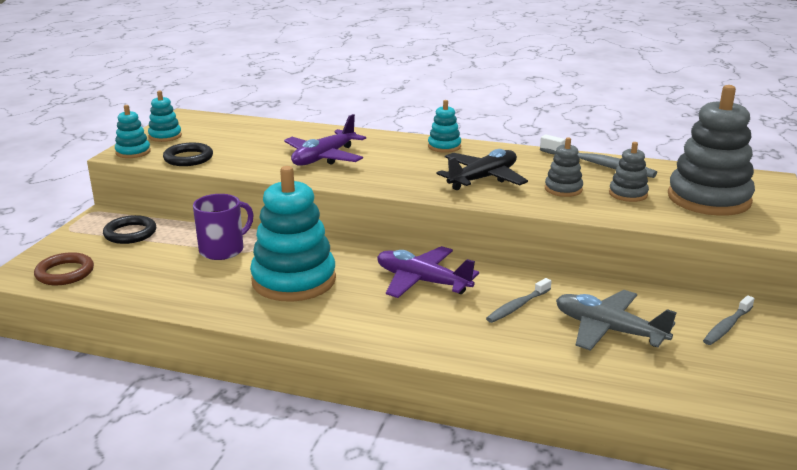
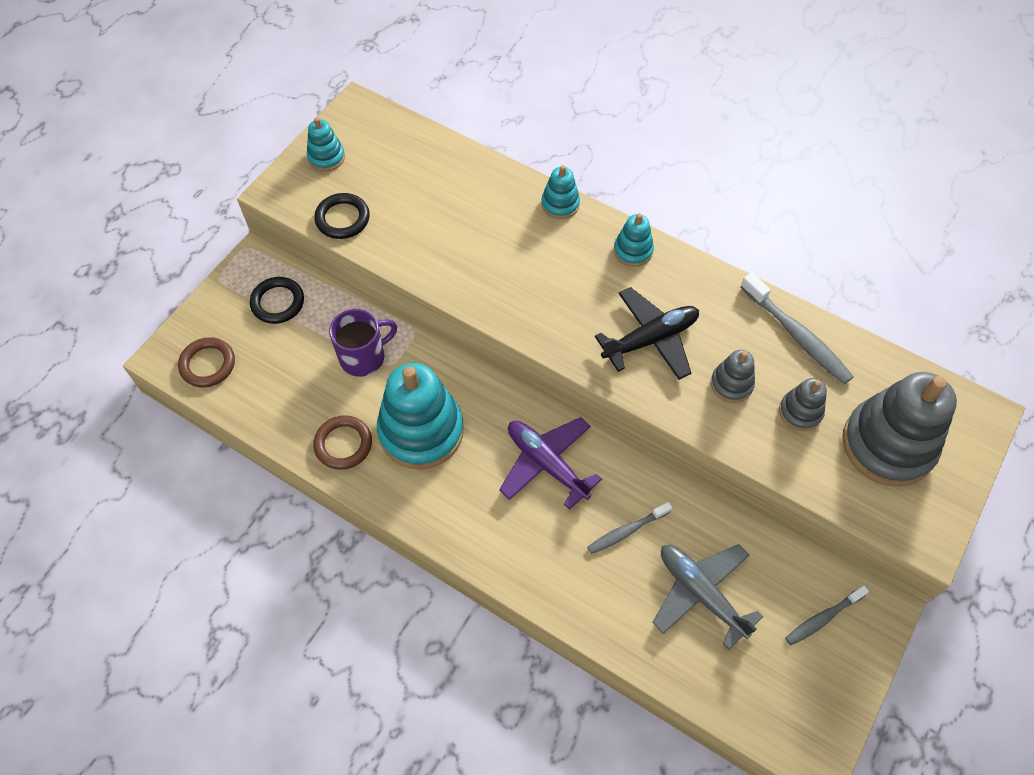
camera: 15 degrees right, 35 degrees up
(133, 152) = (286, 191): turquoise stacking toy -> turquoise stacking toy (560, 204)
(218, 298) = (343, 444): none -> brown ring
(324, 158) = (489, 249): purple plane -> none

